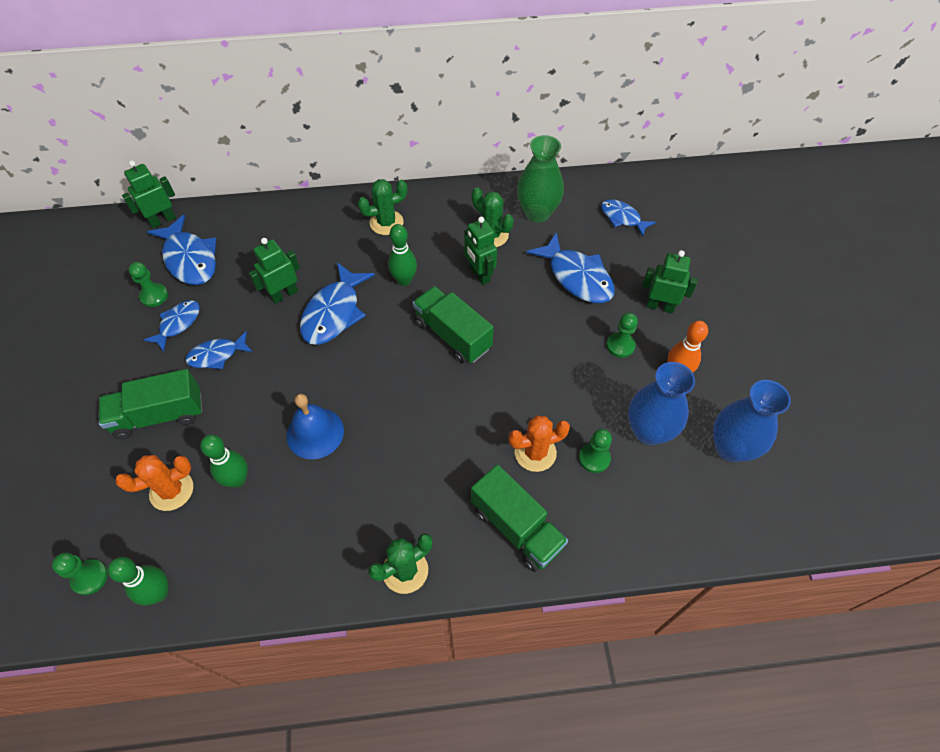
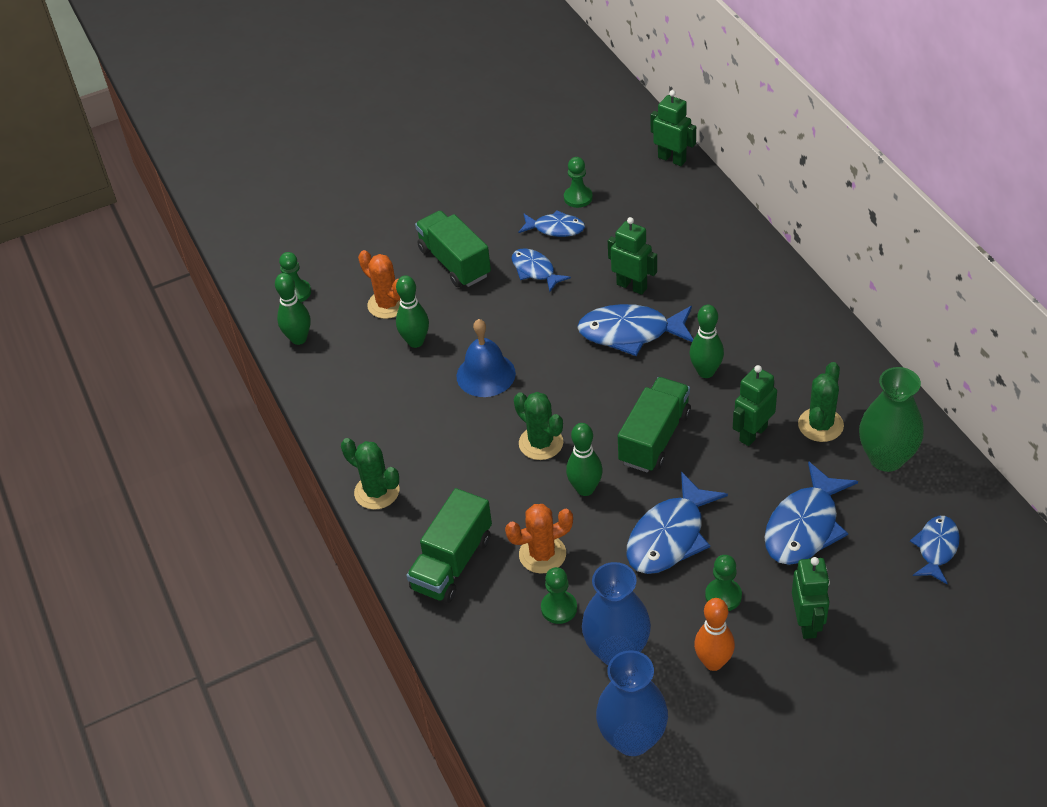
camera: 75 degrees right, 10 degrees down
(190, 259) = (635, 200): blue fish -> blue fish (670, 536)
(386, 223) = (779, 327): green cactus -> green cactus (541, 443)
(481, 399) = (585, 489): none -> green bowling pin
(535, 452) = (542, 554): orange cactus -> orange cactus turned 75 degrees counterclockwise

